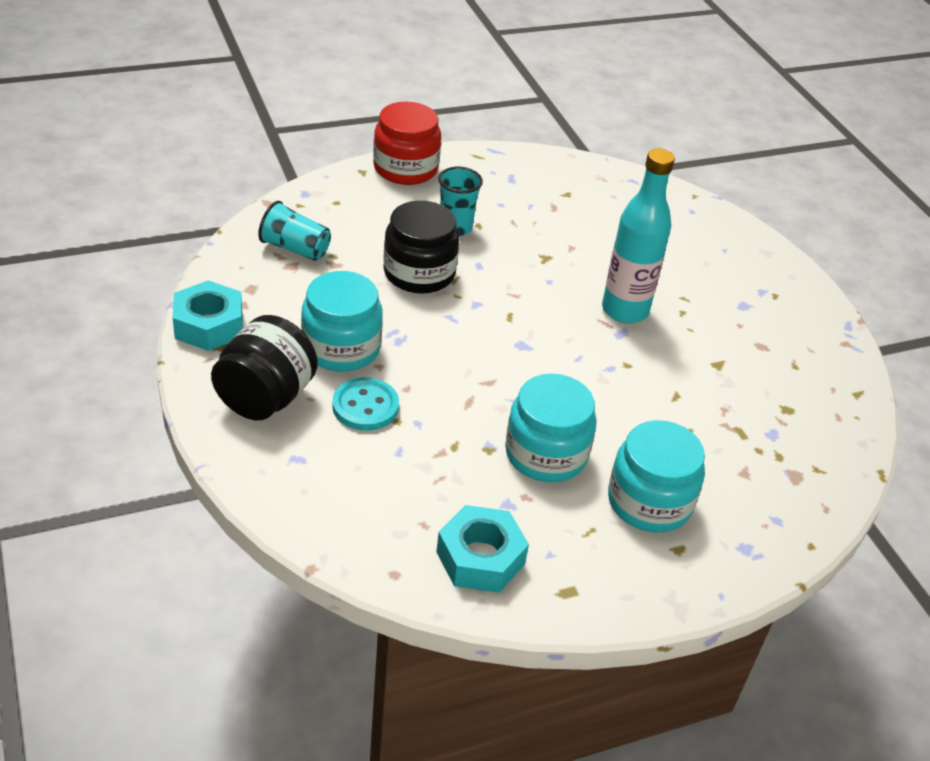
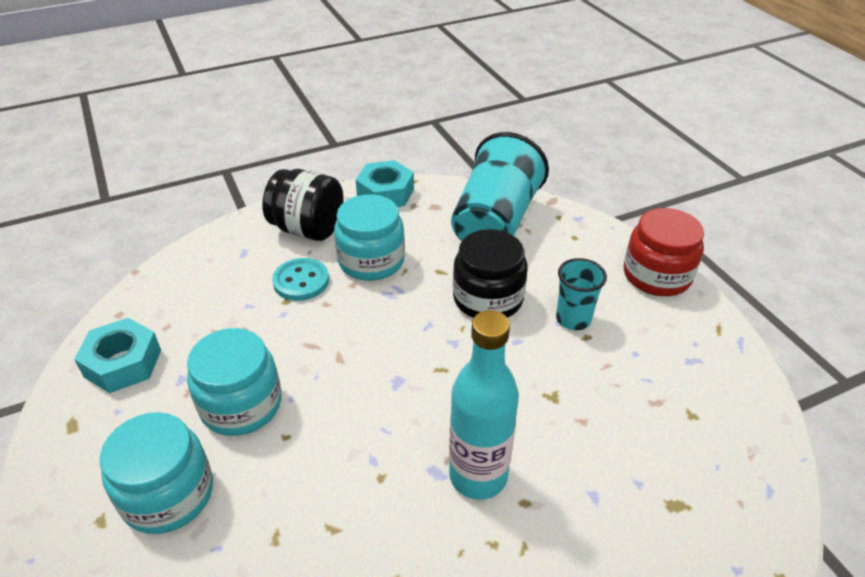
camera: 90 degrees right, 0 degrees up
(295, 248) = (495, 221): turquoise cup -> turquoise cup, size x1.97

